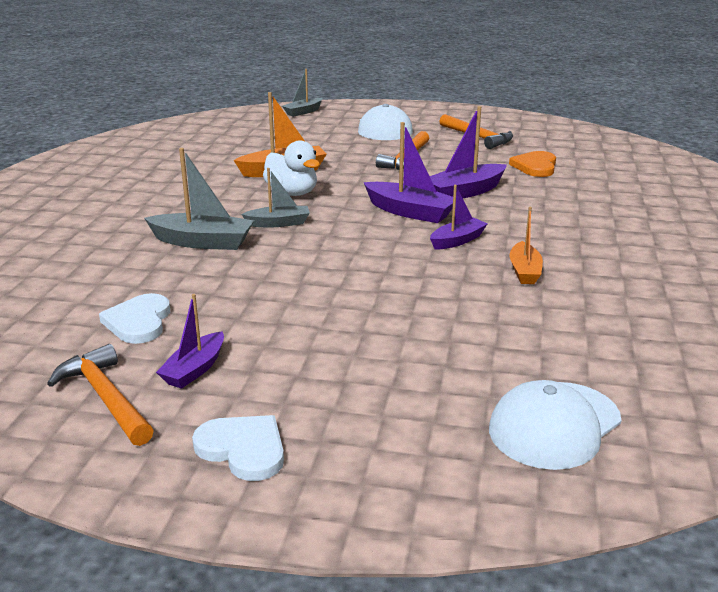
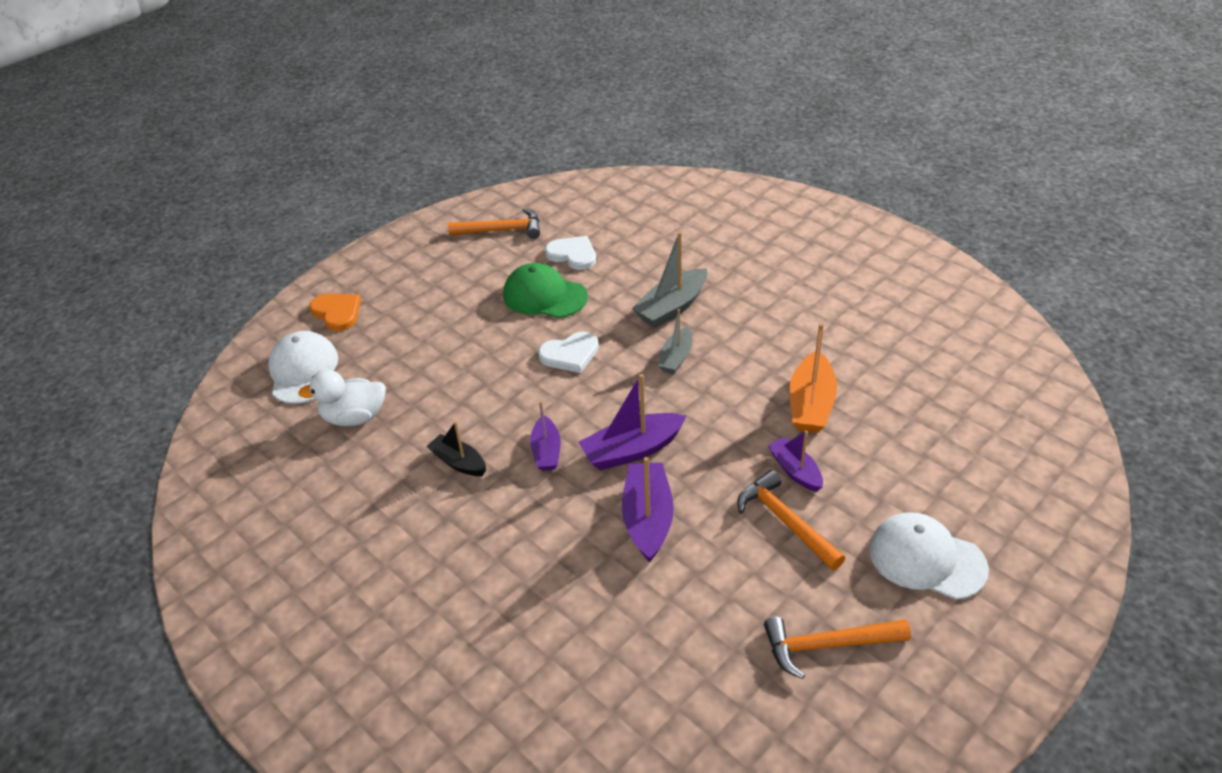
camera: 125 degrees right, 15 degrees up
(195, 369) = (497, 263): purple boat -> purple boat (795, 471)
(240, 312) = (544, 296): none -> green cap
(243, 449) = (412, 261): white heart -> white heart (570, 354)
(292, 193) = (742, 389): white duck -> white duck (354, 417)
(303, 112) = (1054, 505): grey boat -> none
(524, 271) = (458, 462): orange boat -> black boat
(535, 166) = (674, 636): orange heart -> orange heart (337, 312)

